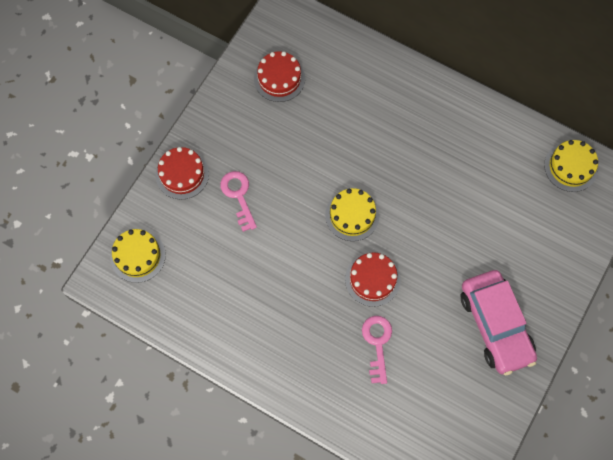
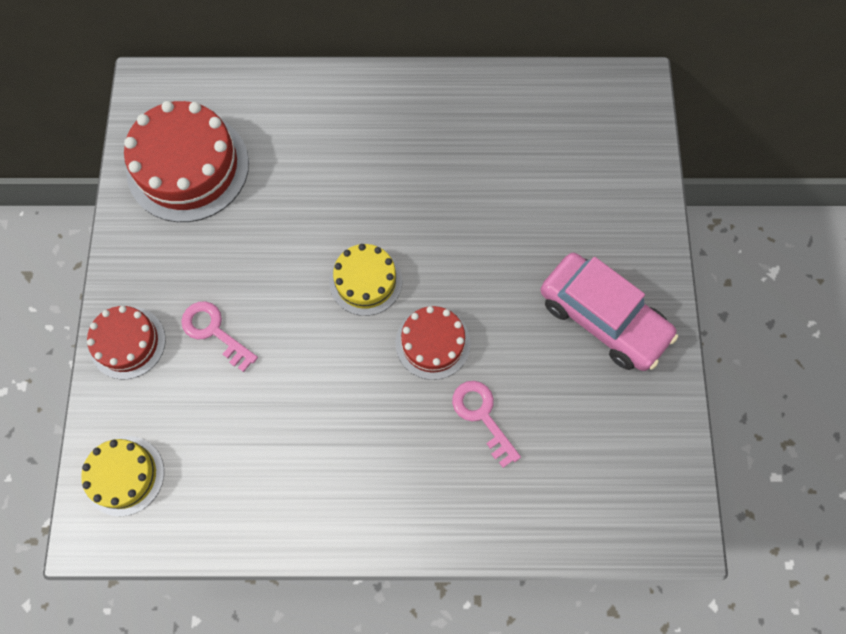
camera: 30 degrees left, 0 degrees up
(279, 78) = (188, 167): red cake -> red cake, size x1.74
(570, 167) = (578, 98): yellow cake -> none

